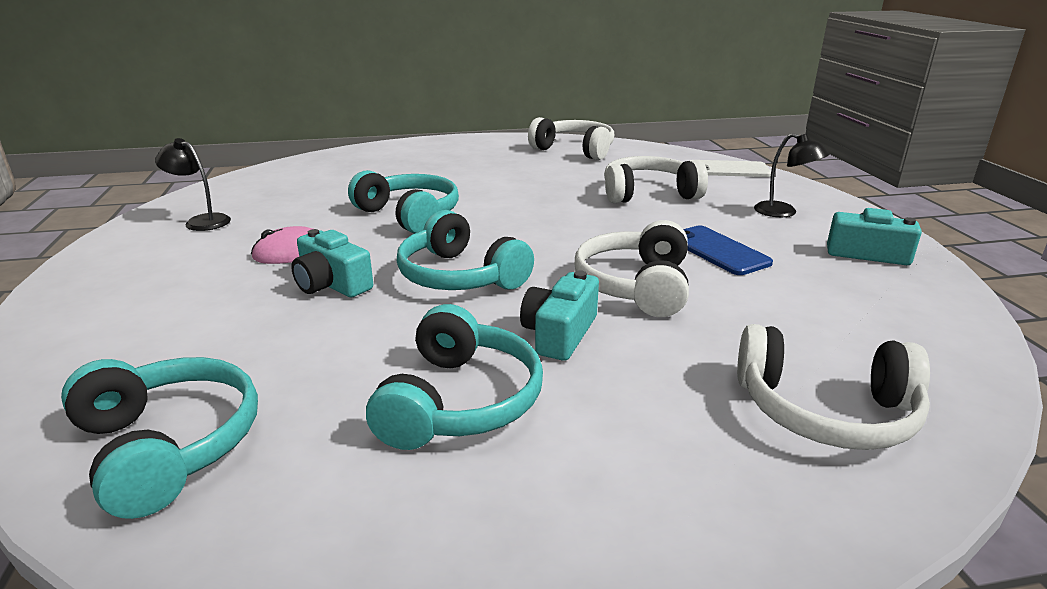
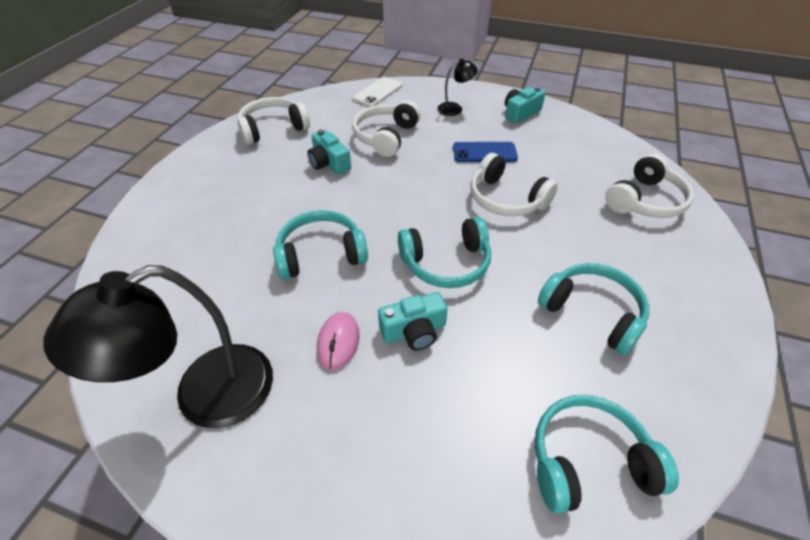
camera: 60 degrees left, 20 degrees up
(201, 221) = (205, 396): black lamp -> black lamp, size x2.15
(559, 334) = (542, 249): turquoise camera -> turquoise camera (329, 163)

